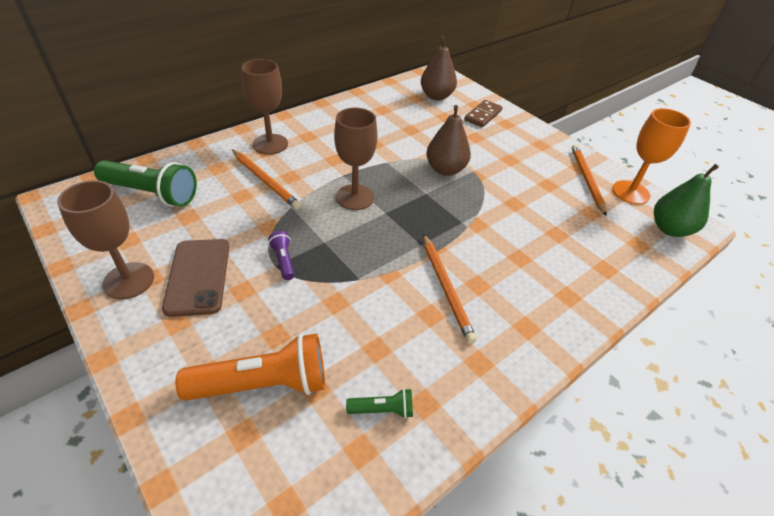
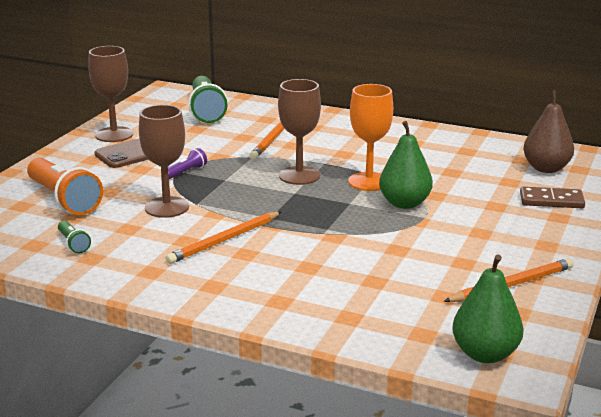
camera: 65 degrees right, 20 degrees down
(270, 144) = (326, 125): brown goblet -> brown goblet (167, 207)
(445, 169) = (404, 203): brown pear -> green pear
(630, 192) = (530, 318): orange goblet -> orange goblet (369, 182)

